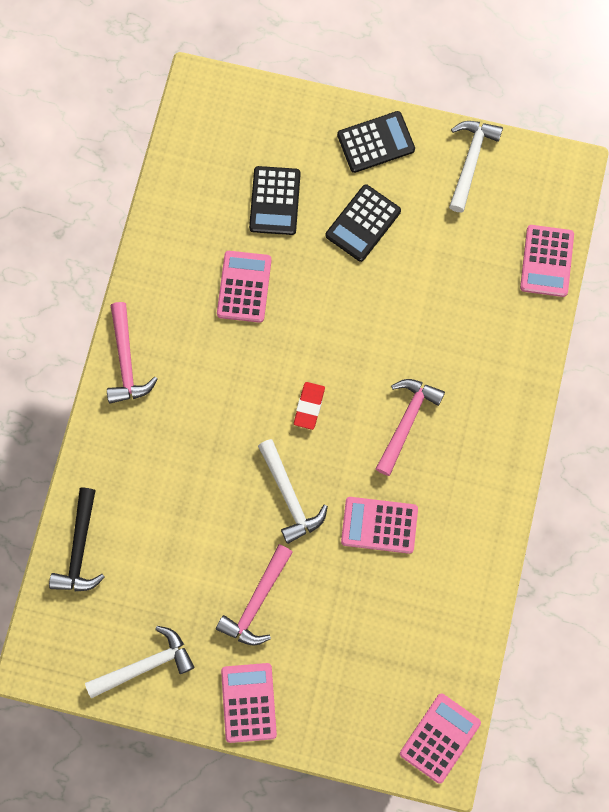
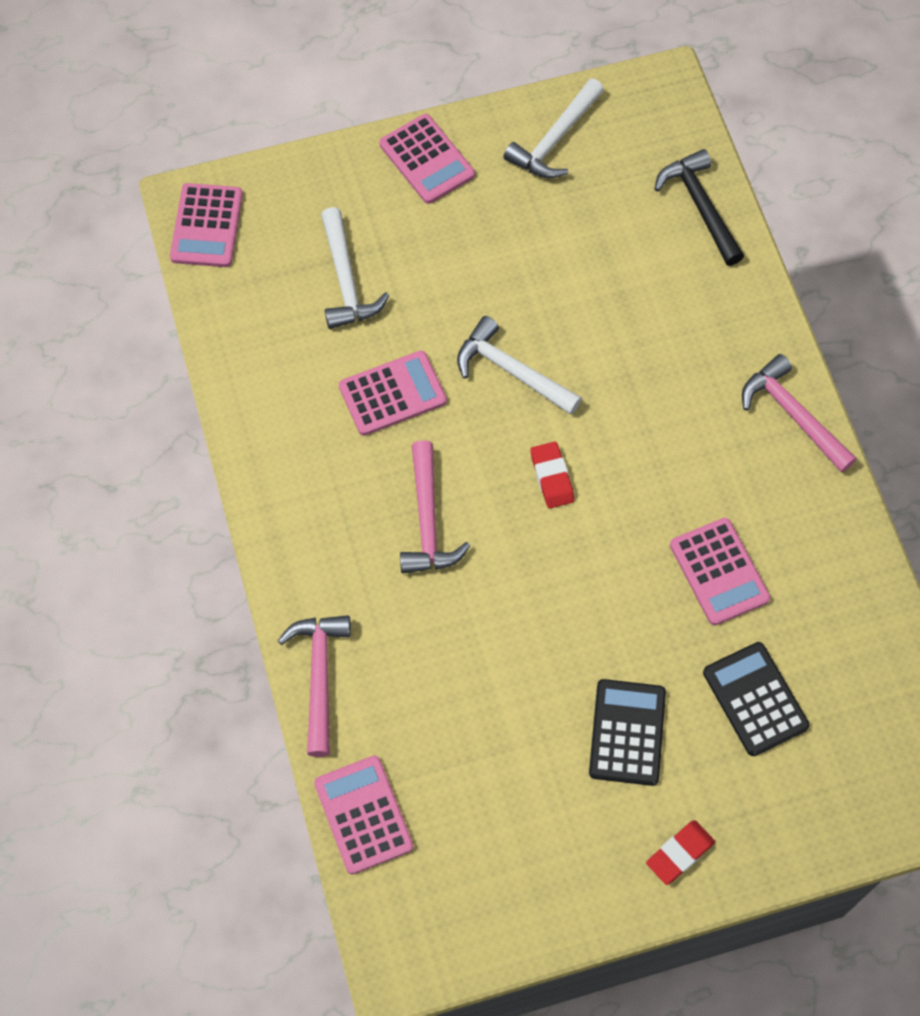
camera: 150 degrees right, 10 degrees down
(257, 601) = (479, 252): pink hammer -> pink hammer (319, 677)
(375, 142) = (679, 853): black calculator -> red eraser
(470, 161) = (539, 899): white hammer -> white hammer (346, 280)

